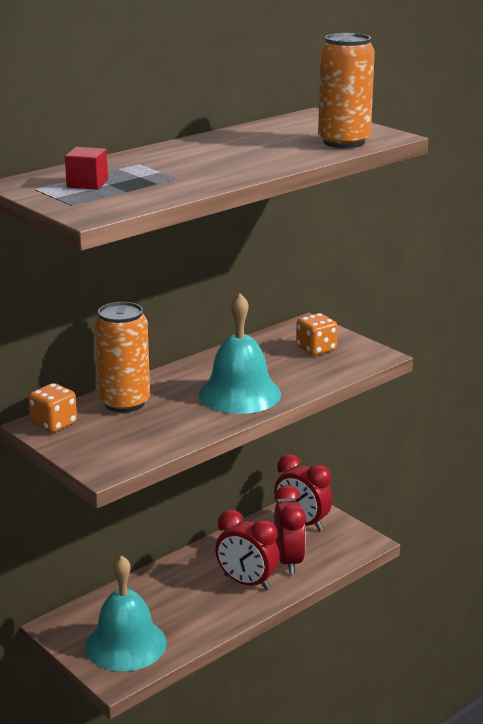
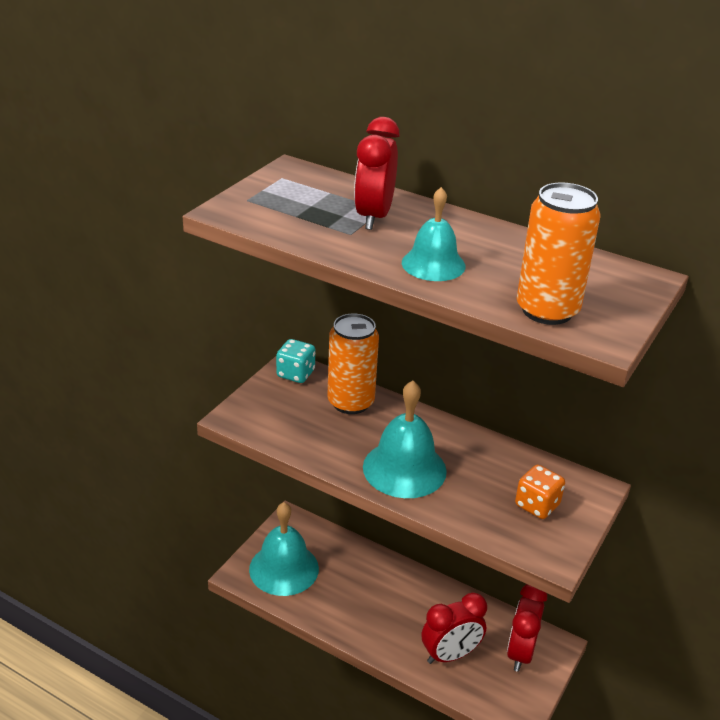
camera: 70 degrees right, 10 degrees up
(54, 424) = (295, 374): orange dice -> turquoise dice
(87, 184) = (306, 196): red cube -> none
(247, 583) = (401, 629): red clock -> red clock (373, 217)
(252, 160) = (433, 264): none -> turquoise bell

